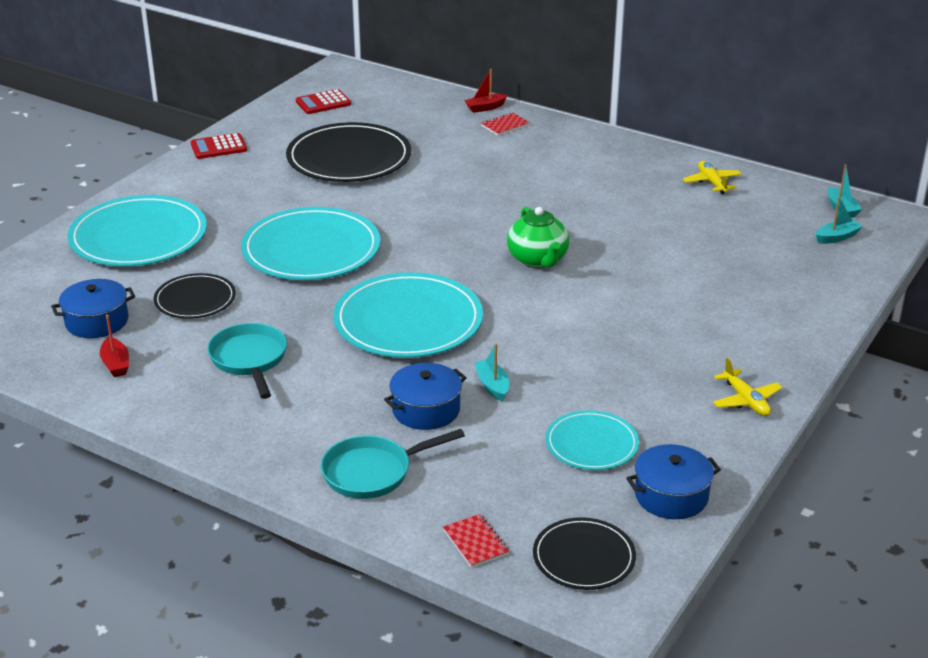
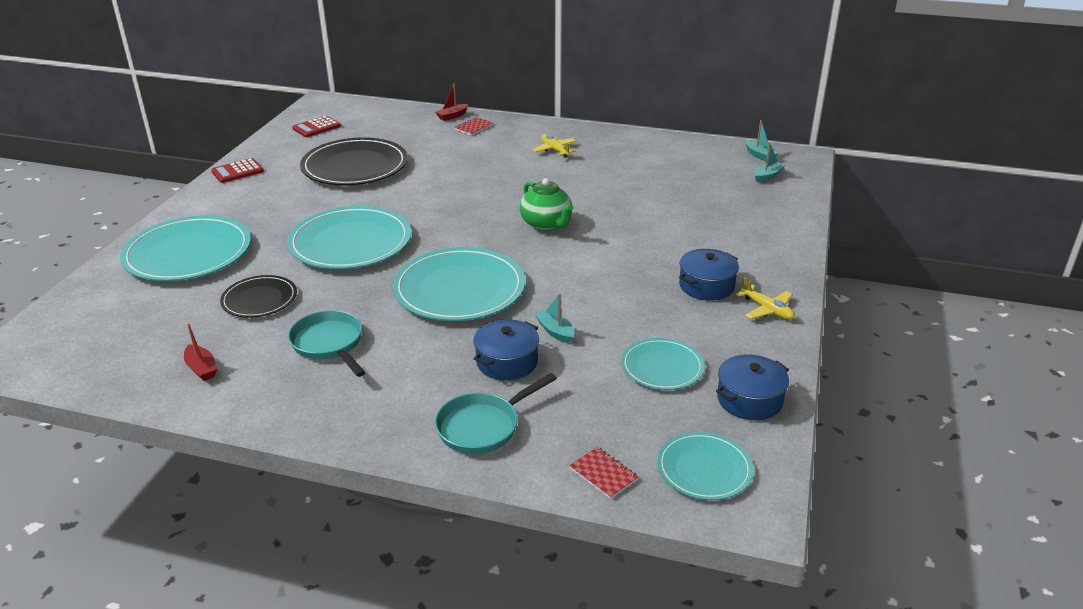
camera: 15 degrees left, 0 degrees up
(97, 321) = (171, 332): blue pot -> blue pot (706, 286)
(584, 557) = (704, 469): black plate -> turquoise plate
(712, 182) = (654, 149): yellow plane -> yellow plane (555, 150)

